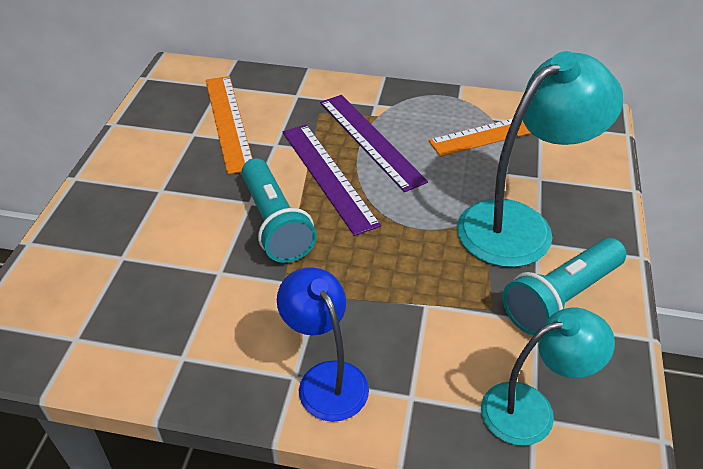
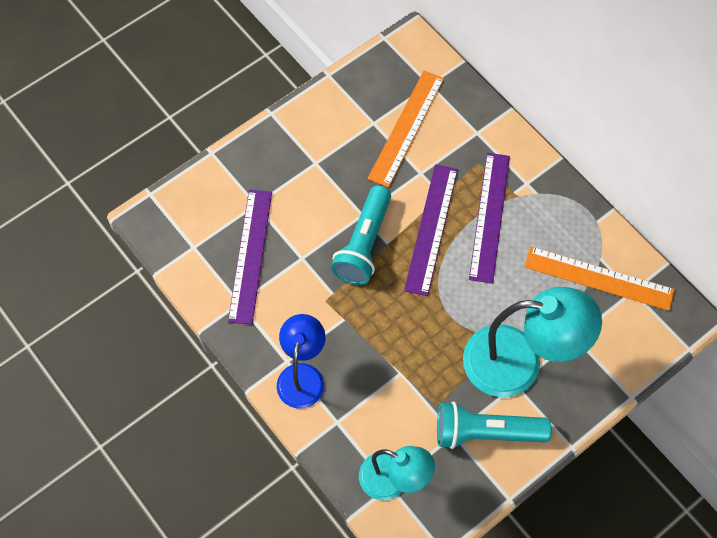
camera: 40 degrees right, 20 degrees up
(156, 305) = (250, 255): none -> purple ruler

